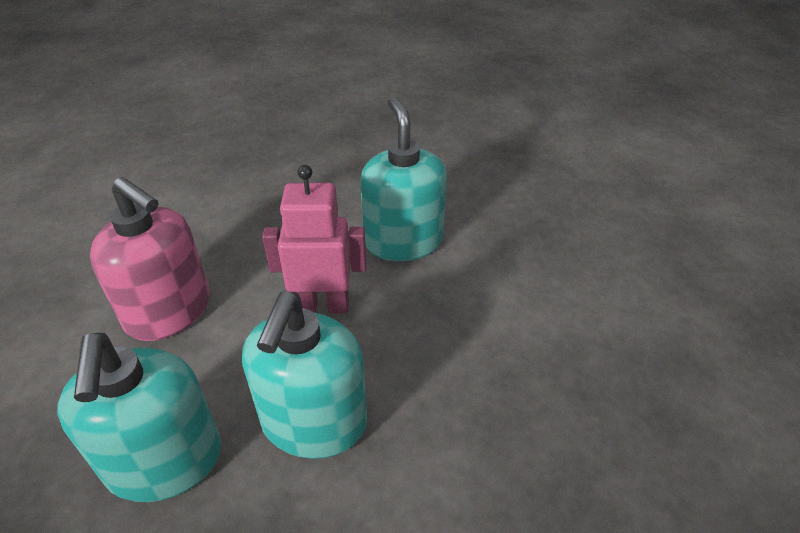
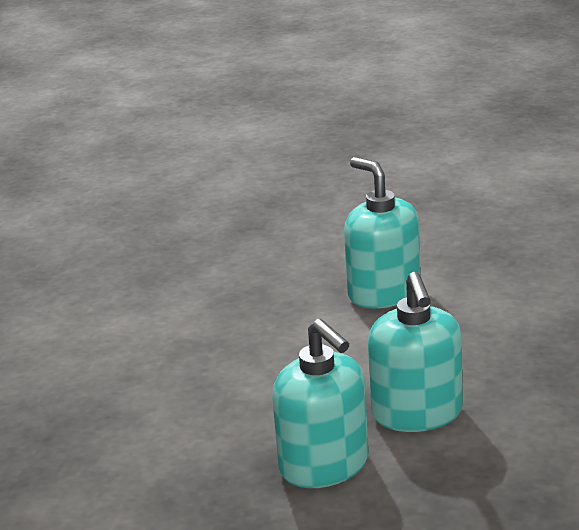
camera: 20 degrees left, 15 degrees down
(169, 311) = (223, 393): pink soap dispenser -> none
(323, 306) = (355, 352): pink robot -> none

